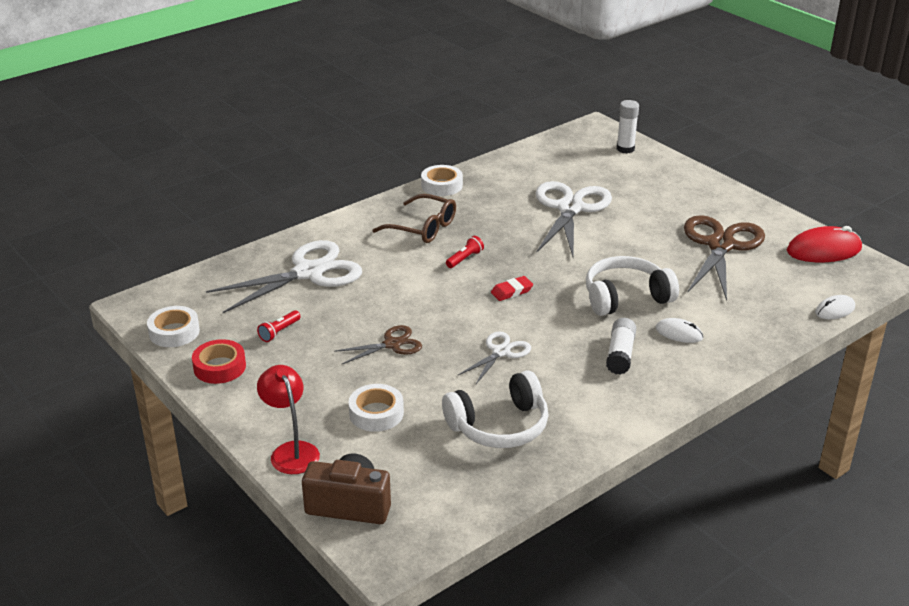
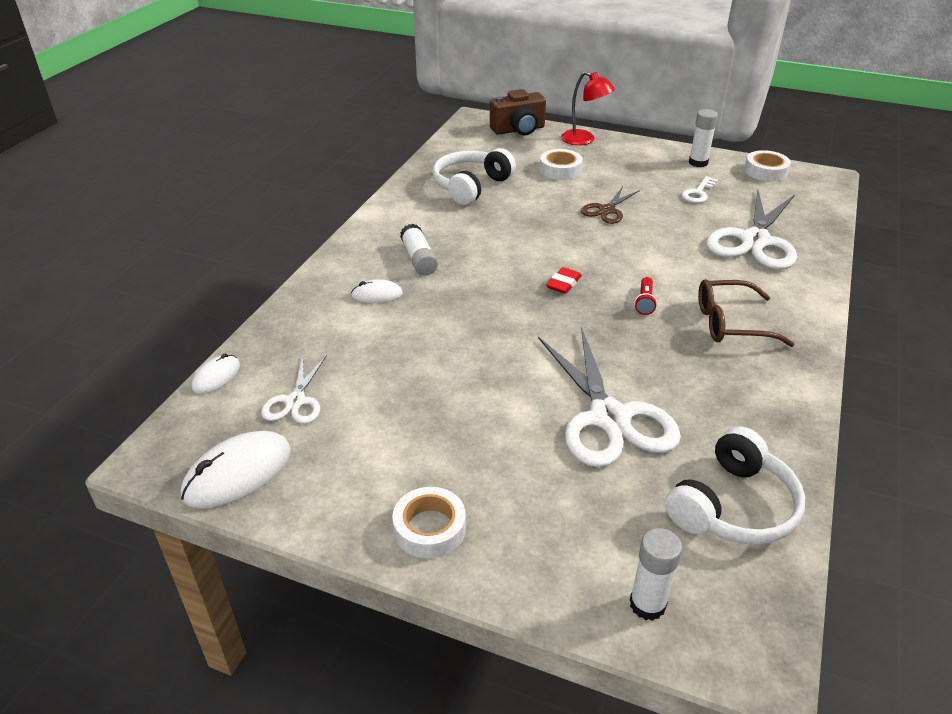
camera: 150 degrees right, 5 degrees up
(219, 367) = (698, 163): red tape -> white glue stick
(279, 332) = (698, 193): red flashlight -> white key
(441, 185) = (796, 394): white tape -> white tape (429, 528)
(501, 352) = (518, 230): white scissors -> white scissors (295, 401)
(625, 297) = (451, 315): white headphones -> white headphones (733, 506)
(721, 245) = (381, 427): brown scissors -> none
(824, 250) = (238, 473): red mouse -> white mouse

